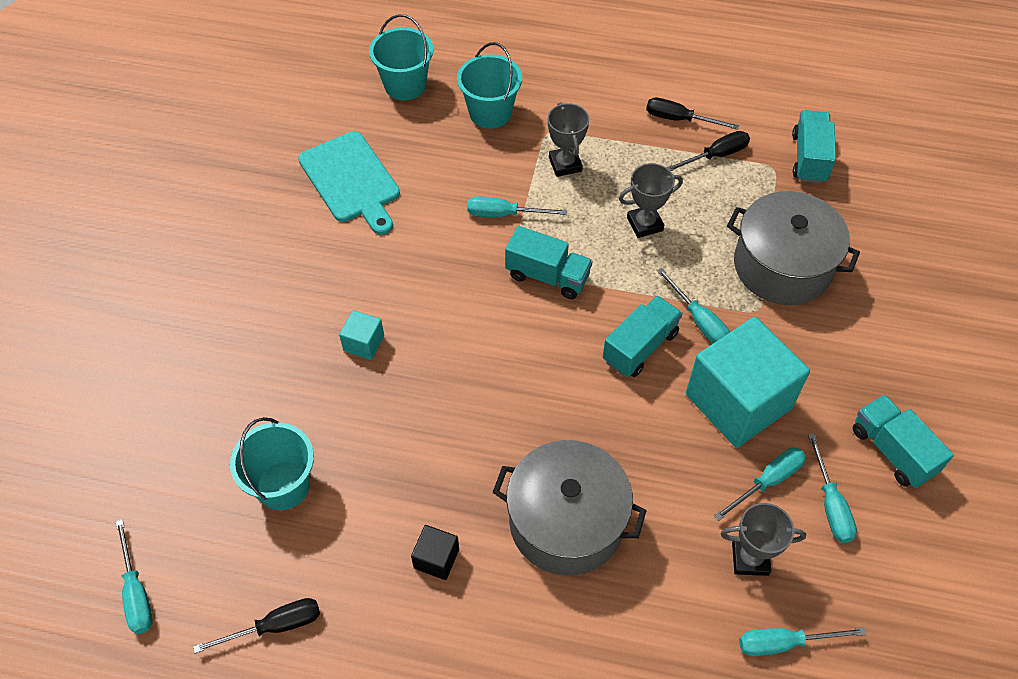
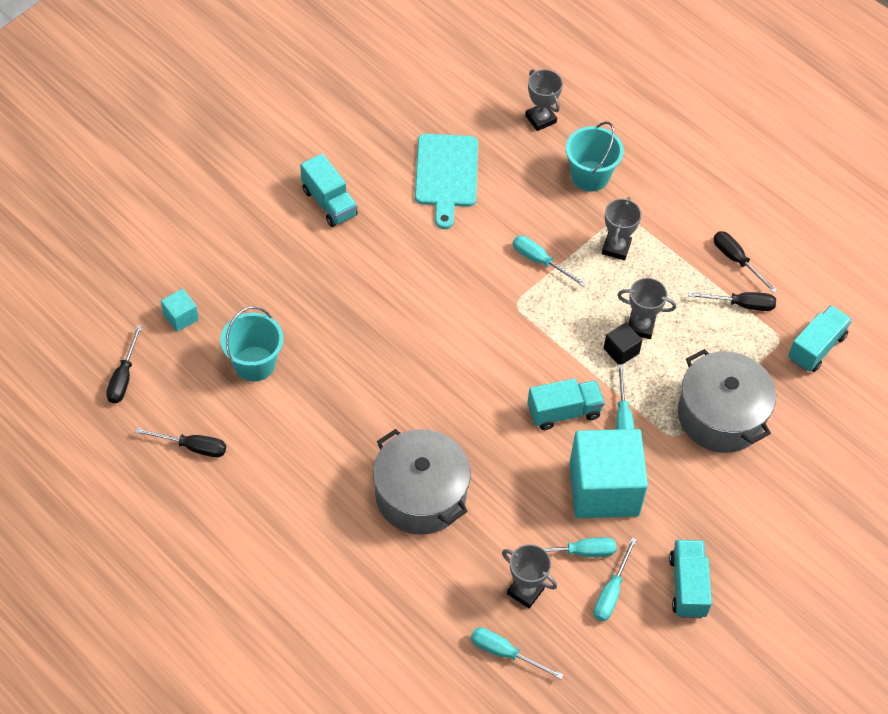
camera: 30 degrees right, 0 degrees up
(136, 592) = (123, 377): turquoise screwdriver -> black screwdriver
(364, 343) = (371, 299): turquoise cube -> turquoise cube (181, 317)
(405, 85) = (540, 119): turquoise bucket -> grey trophy
(436, 558) = (319, 467): black cube -> black cube (621, 351)
(547, 276) = (536, 324): turquoise truck -> turquoise truck (329, 202)

